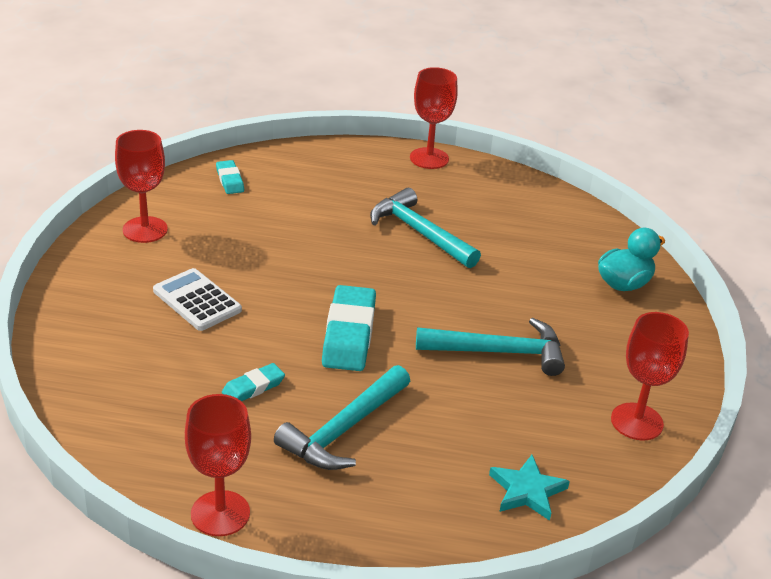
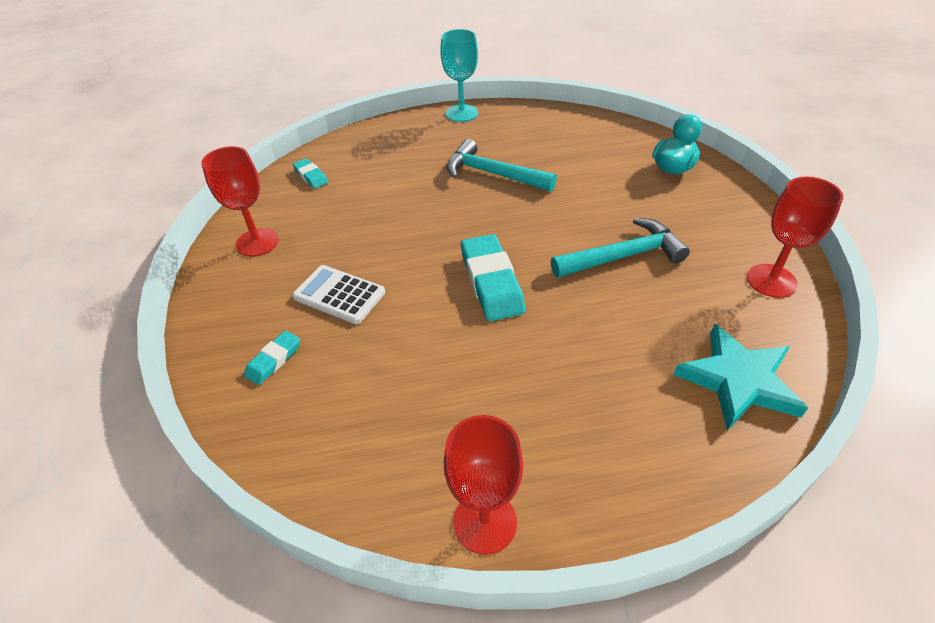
camera: 15 degrees left, 10 degrees up
(253, 387) = (438, 365): turquoise eraser -> turquoise eraser (274, 360)
(344, 429) = (545, 378): turquoise hammer -> none
(429, 158) = (462, 113): red goblet -> turquoise goblet
(527, 491) = (738, 380): turquoise star -> turquoise star, size x1.56

